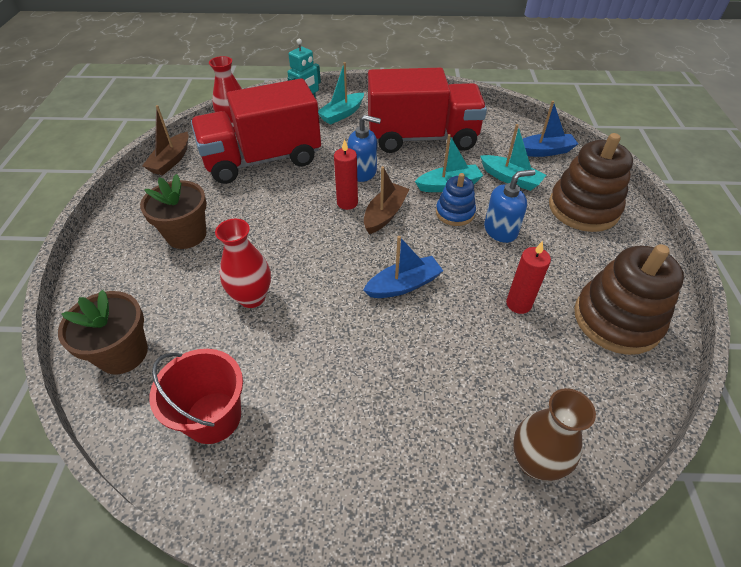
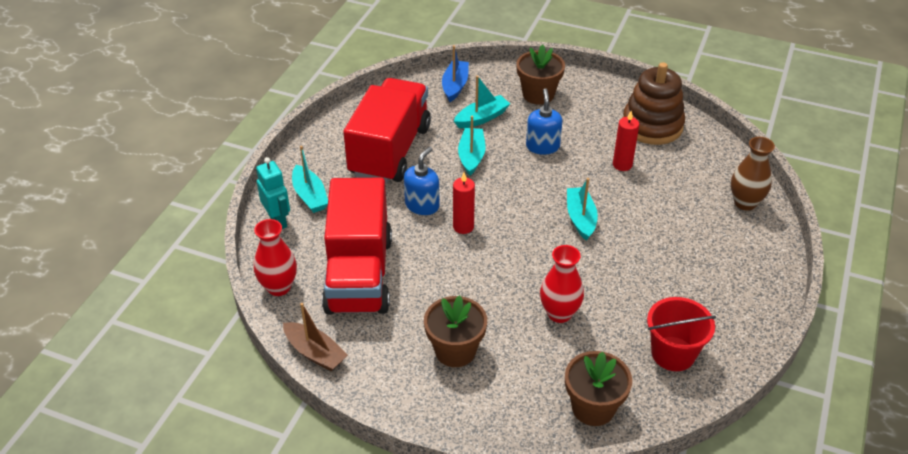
camera: 70 degrees left, 5 degrees down
(385, 214) = (491, 206): brown boat -> none
(403, 285) = (580, 218): blue boat -> turquoise boat
(455, 213) = (510, 164): blue stacking toy -> none
(583, 208) = (538, 94): brown stacking toy -> brown flower pot

